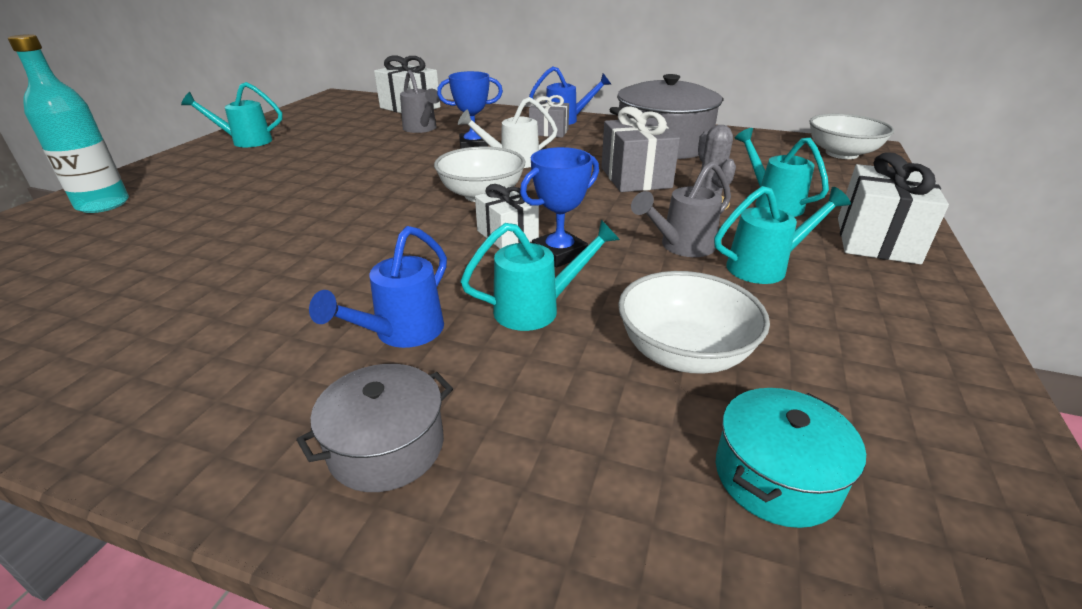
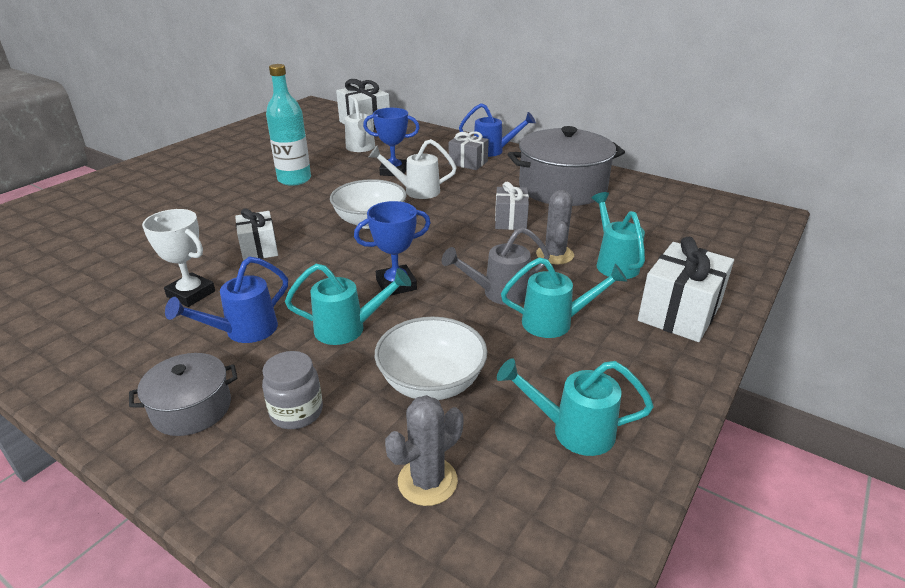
camera: 15 degrees right, 0 degrees up
(103, 204) = (97, 195): turquoise bottle -> turquoise bottle (294, 179)
(245, 141) = (217, 147): turquoise watering can -> turquoise watering can (572, 430)
(300, 300) = (191, 294): none -> white trophy
(422, 129) = (361, 148): grey watering can -> white watering can
(507, 235) = (366, 262): white gift -> white gift (259, 249)
(541, 422) = (296, 412): none -> grey jar
(635, 178) = (510, 220): grey gift -> grey gift, size x0.64
(776, 476) = (427, 481): turquoise pot -> grey cactus
(841, 154) = (731, 218): white bowl -> none

